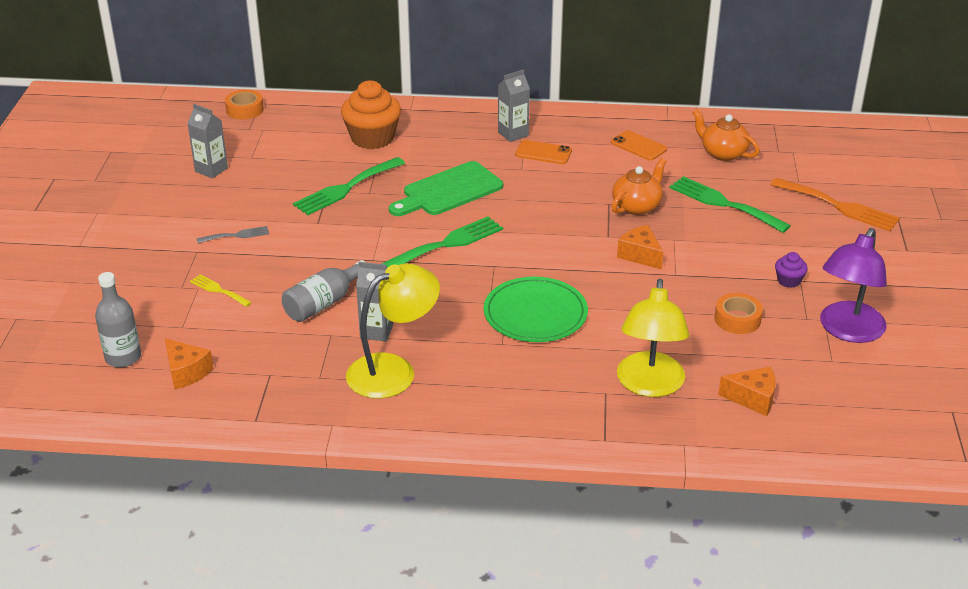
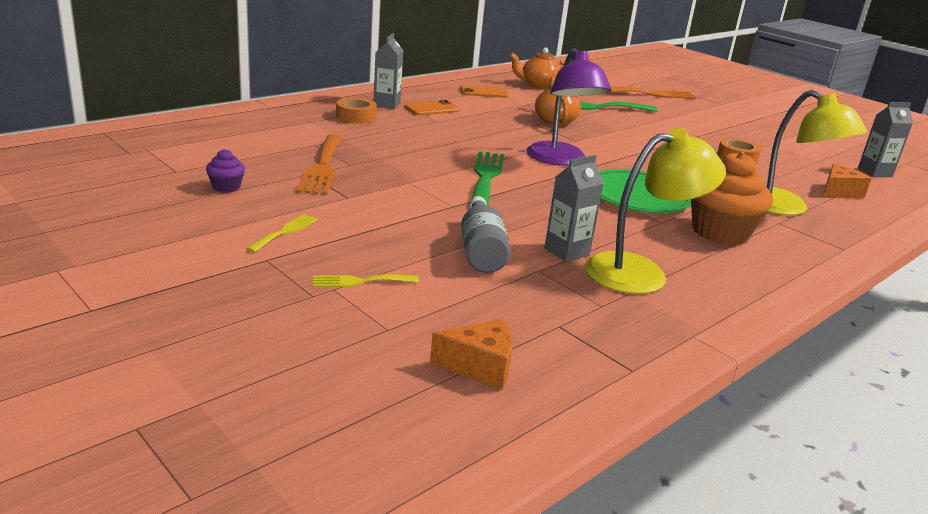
camera: 50 degrees left, 10 degrees down
(123, 357) = (380, 391): grey bottle -> none
(211, 170) = (146, 192): grey carton -> grey carton (874, 172)
(236, 235) = (285, 232): grey fork -> yellow fork
(245, 110) = (95, 140): orange tape -> orange tape (356, 117)
(346, 188) = (323, 167): green fork -> orange fork
(372, 138) = (275, 131): orange cupcake -> orange cupcake (720, 232)
(393, 370) = (640, 272): yellow lamp -> yellow lamp turned 60 degrees clockwise
(448, 191) = (413, 146): green cutting board -> none
(640, 255) = (616, 144): orange cheese -> none
(788, 281) = (712, 132): purple cupcake -> purple cupcake (226, 187)
(847, 331) = (789, 145): purple lamp -> purple lamp (560, 160)

